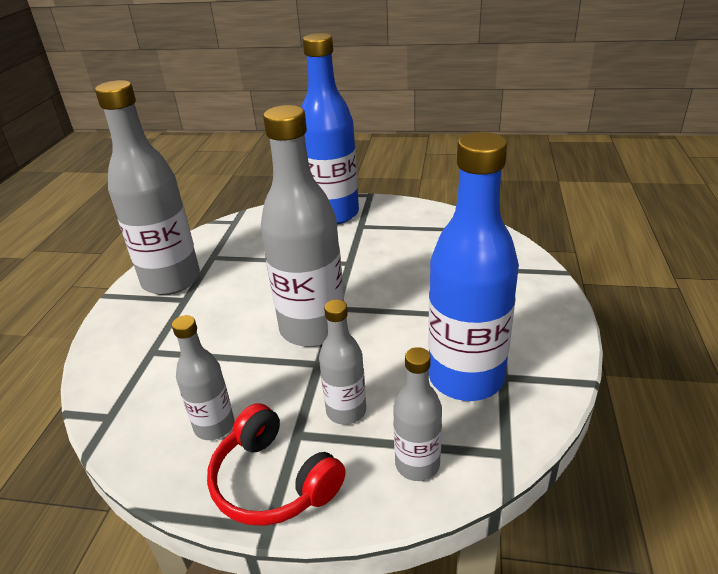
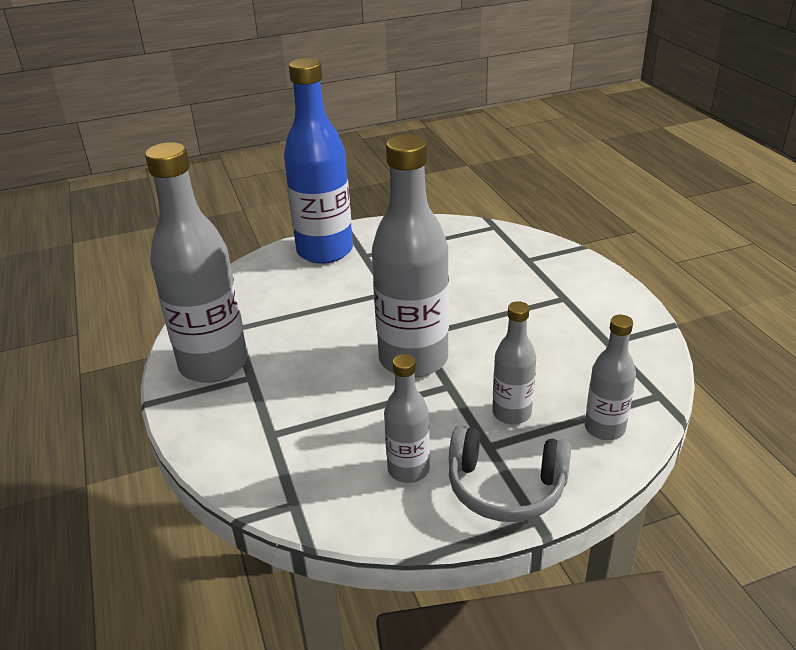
camera: 30 degrees left, 0 degrees up
(273, 481) = (505, 487): red headphones -> grey headphones
(466, 378) = (581, 353): blue bottle -> none

